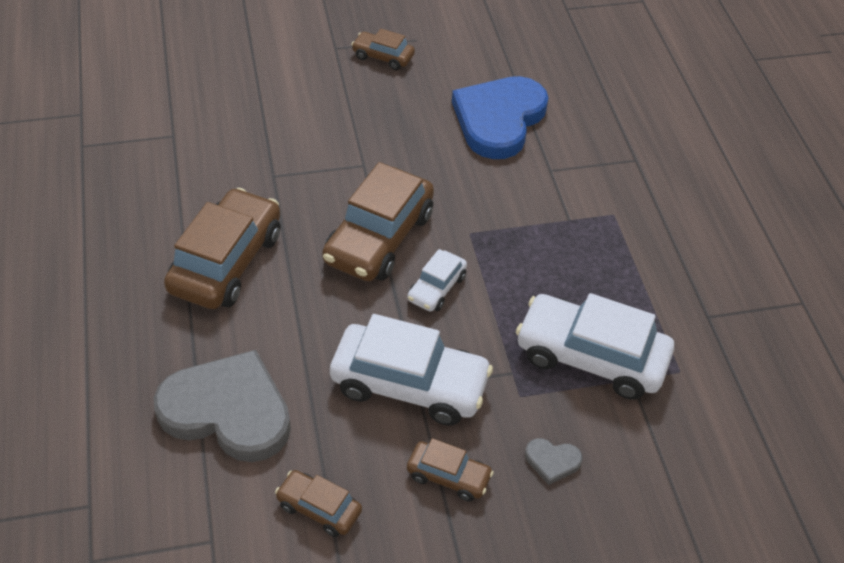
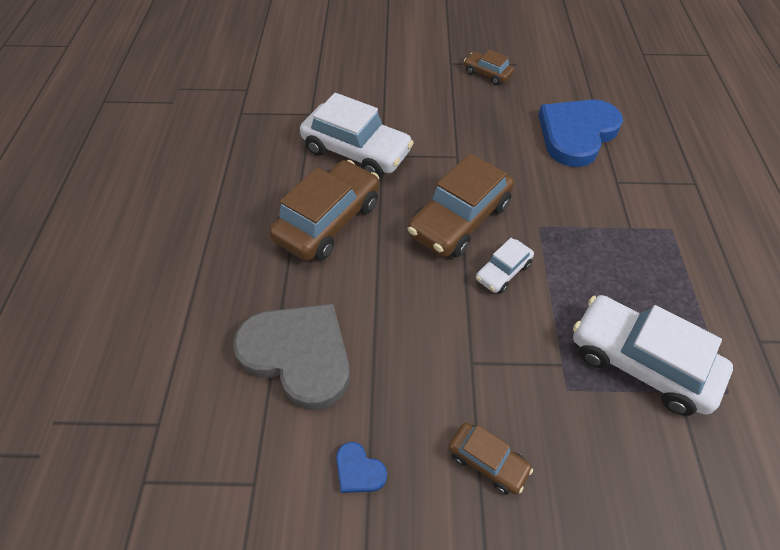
camera: 15 degrees right, 5 degrees up
(319, 508) = (359, 470): brown car -> blue heart
(409, 384) = (464, 359): white car -> white car (356, 151)
(552, 461) = (592, 465): grey heart -> none

